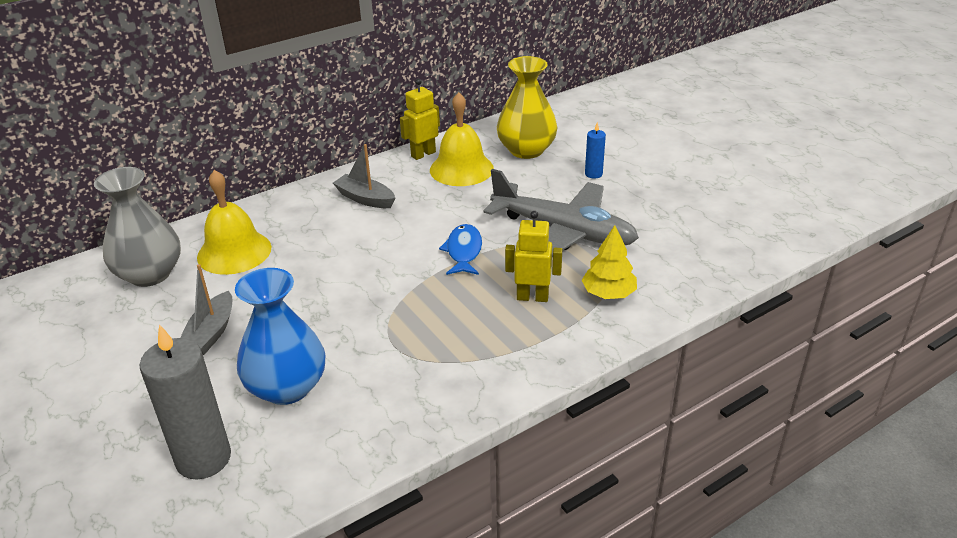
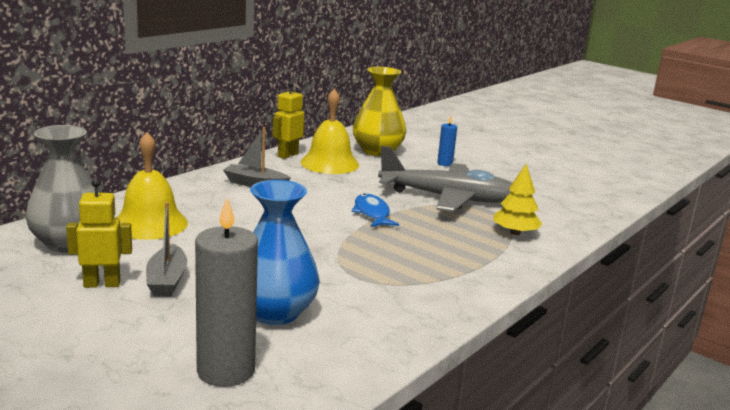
camera: 20 degrees left, 15 degrees down
(532, 297) = (454, 238): yellow robot -> yellow robot (102, 284)

